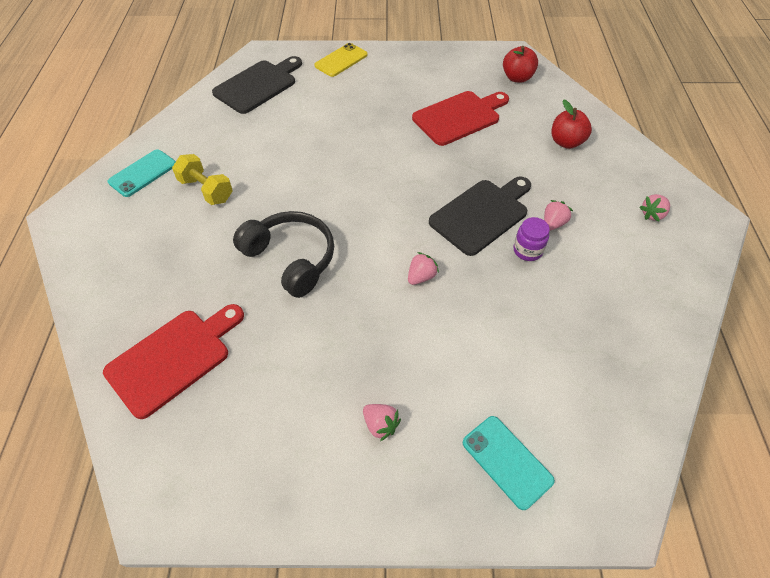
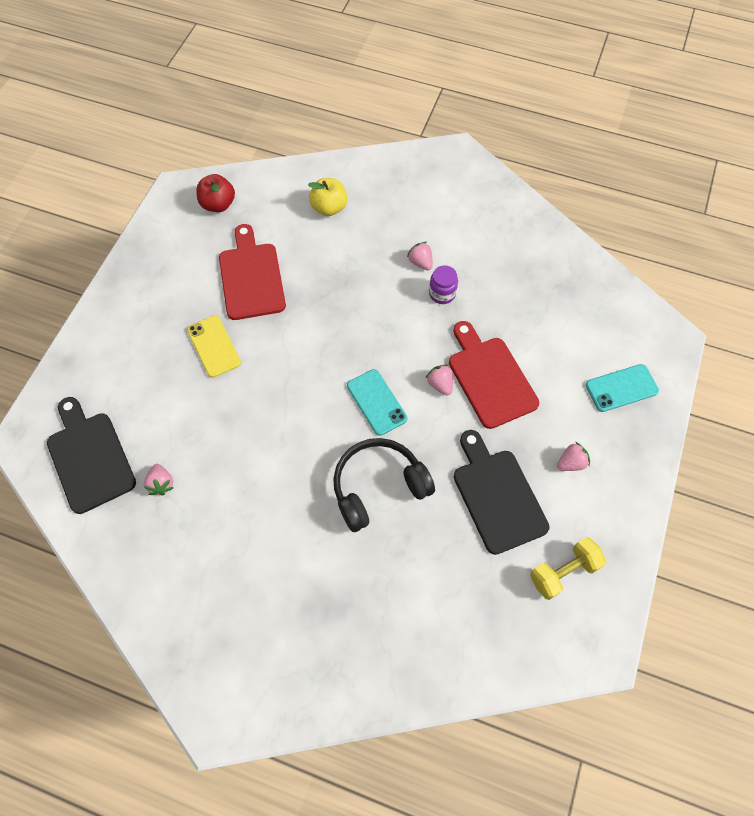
camera: 70 degrees left, 10 degrees up
(143, 173) = (187, 618): turquoise phone -> turquoise phone (376, 402)
(174, 358) = (458, 617): red cutting board -> red cutting board (490, 378)
(206, 190) = (247, 551): yellow dumbbell -> yellow dumbbell (563, 572)
(341, 60) = (93, 355): yellow phone -> yellow phone (214, 346)
(482, 214) = (388, 310): black cutting board -> black cutting board (497, 495)
(566, 142) = (329, 208): red apple -> yellow apple
(652, 214) = (439, 190): pink strawberry -> pink strawberry (161, 483)

